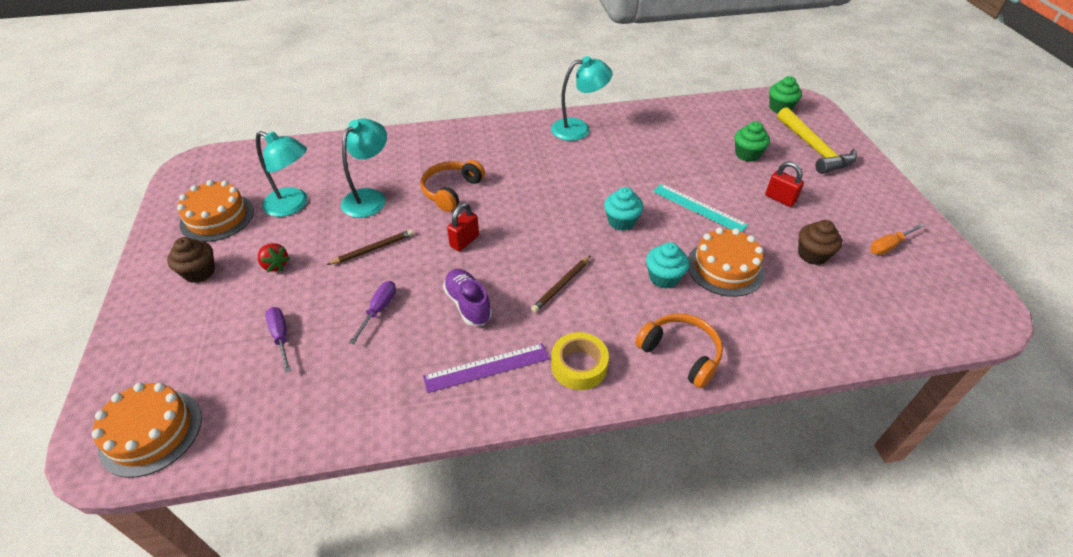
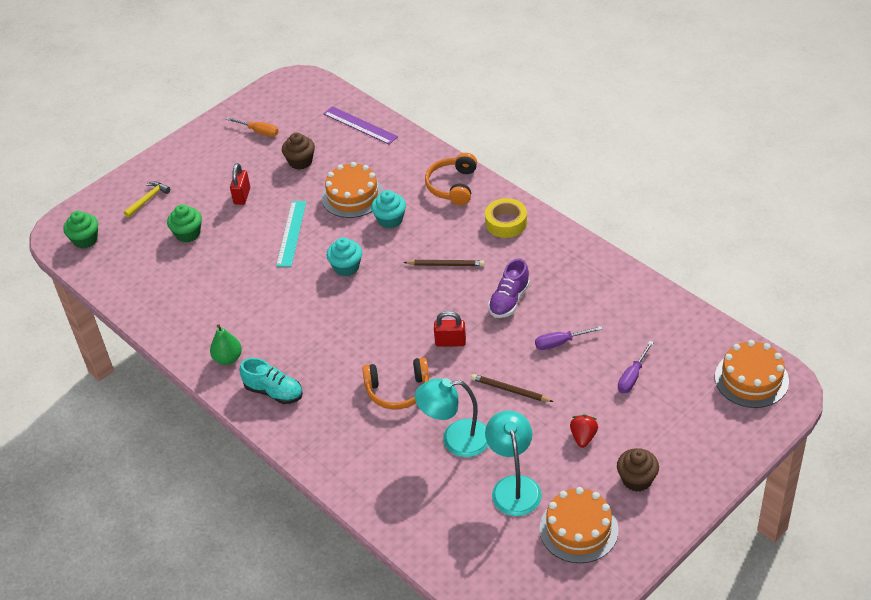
camera: 120 degrees left, 0 degrees up
(486, 367) = (549, 261): purple ruler -> purple ruler (360, 125)
(522, 136) = (274, 392): none -> turquoise shoe
(578, 128) = (228, 358): turquoise lamp -> green pear
(814, 149) = (148, 199): yellow hammer -> yellow hammer, size x0.53

